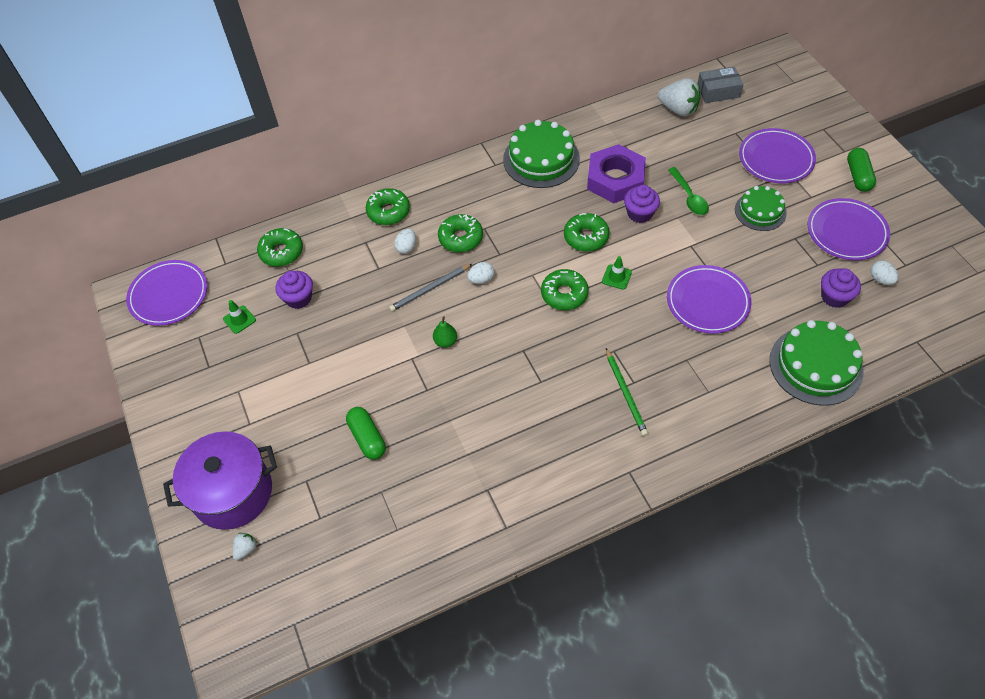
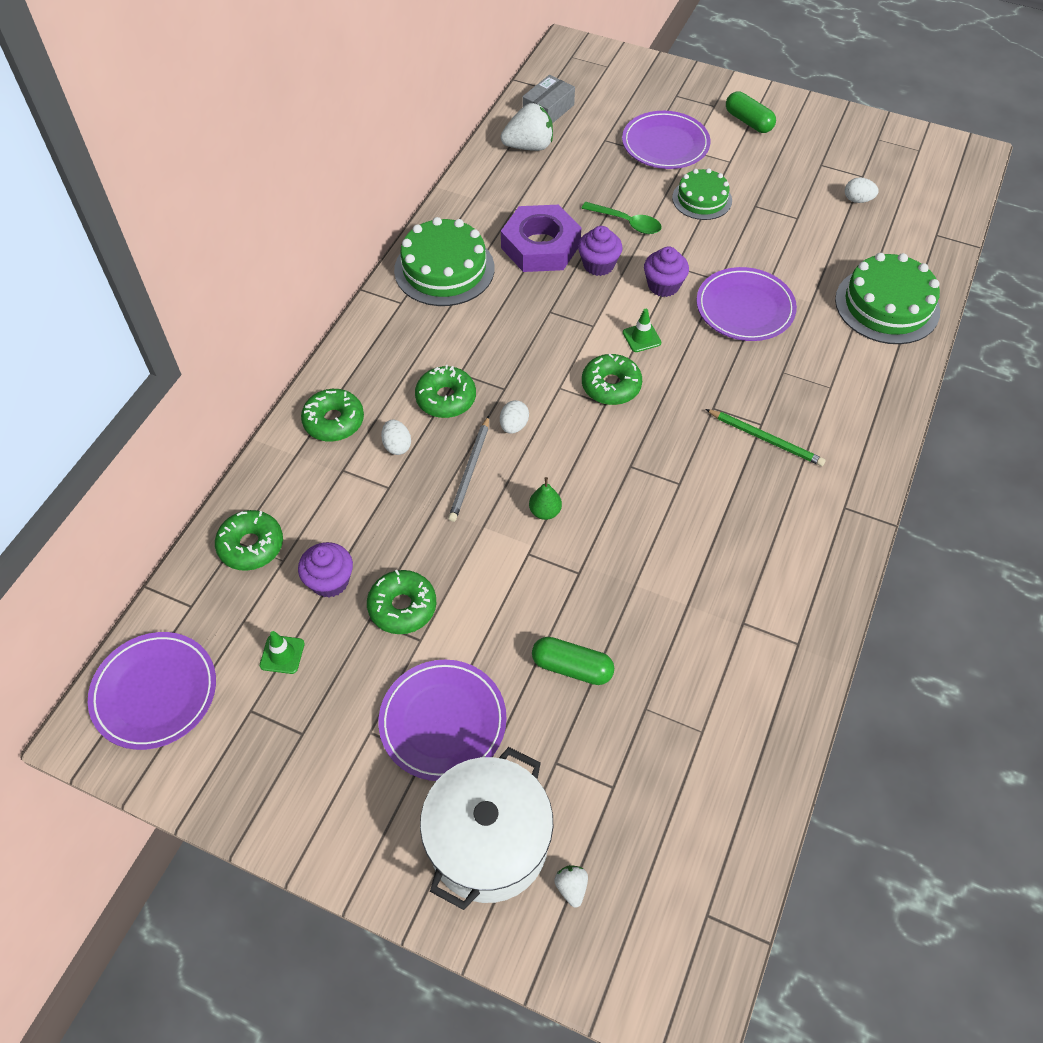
camera: 45 degrees left, 0 degrees up
(232, 492) = (488, 843): purple pot -> white pot
(586, 237) = (572, 318): green donut -> green donut (402, 607)
(834, 297) = (839, 237): purple cupcake -> purple cupcake (663, 285)
(846, 232) = (790, 175): purple plate -> purple plate (443, 722)

